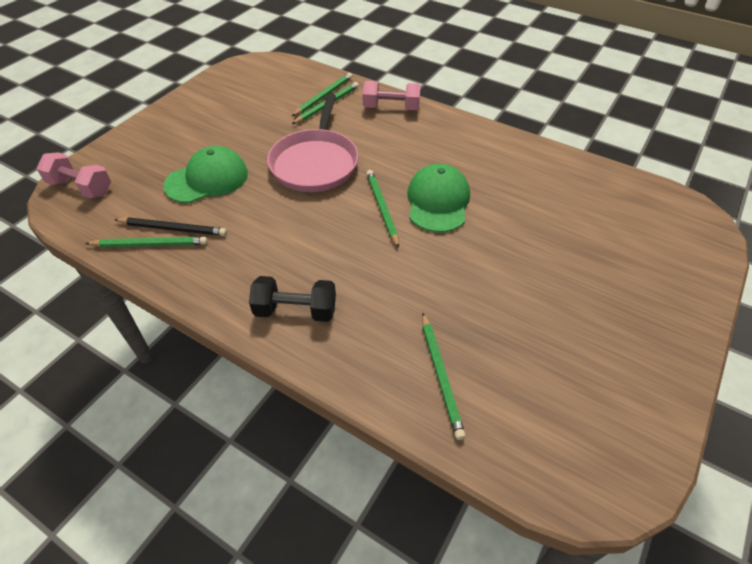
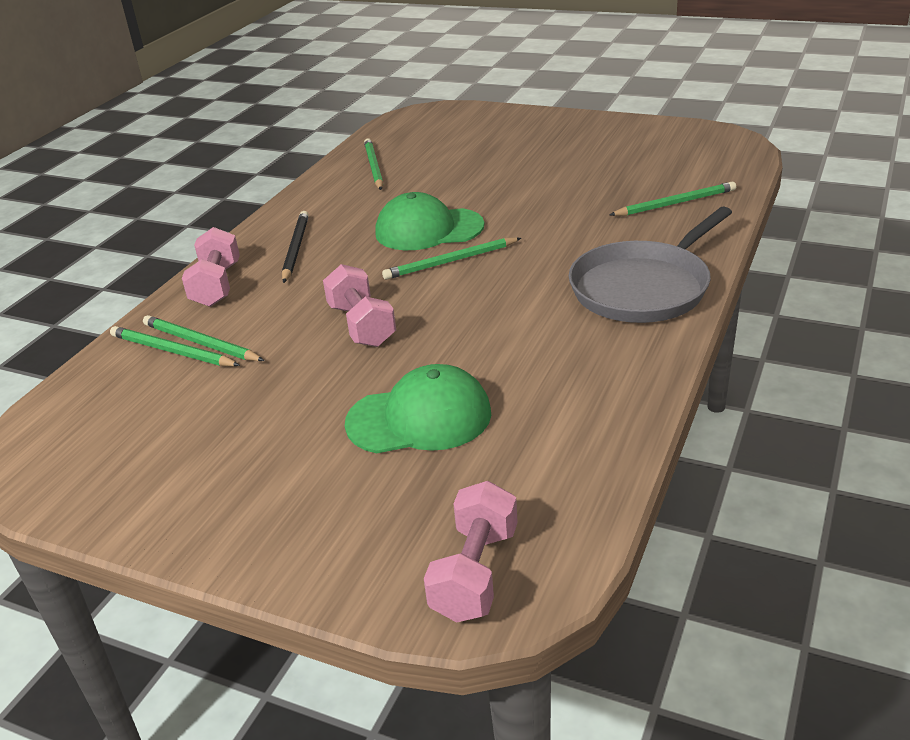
camera: 95 degrees left, 15 degrees down
(150, 244) = (588, 431): green pencil -> green pencil (373, 167)
(173, 229) = (546, 419): black pencil -> black pencil (295, 249)
(207, 179) = (419, 418): green cap -> green cap turned 120 degrees clockwise
(295, 310) = (644, 287): black dumbbell -> grey pan
(315, 163) = (362, 325): pink pan -> pink dumbbell

